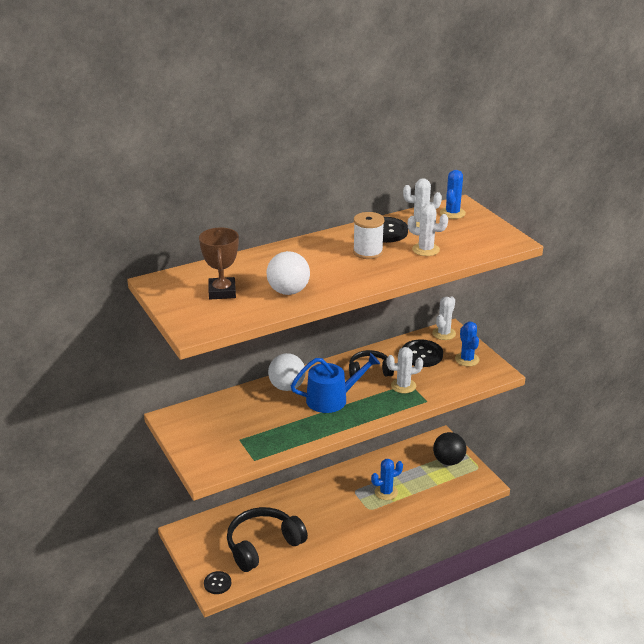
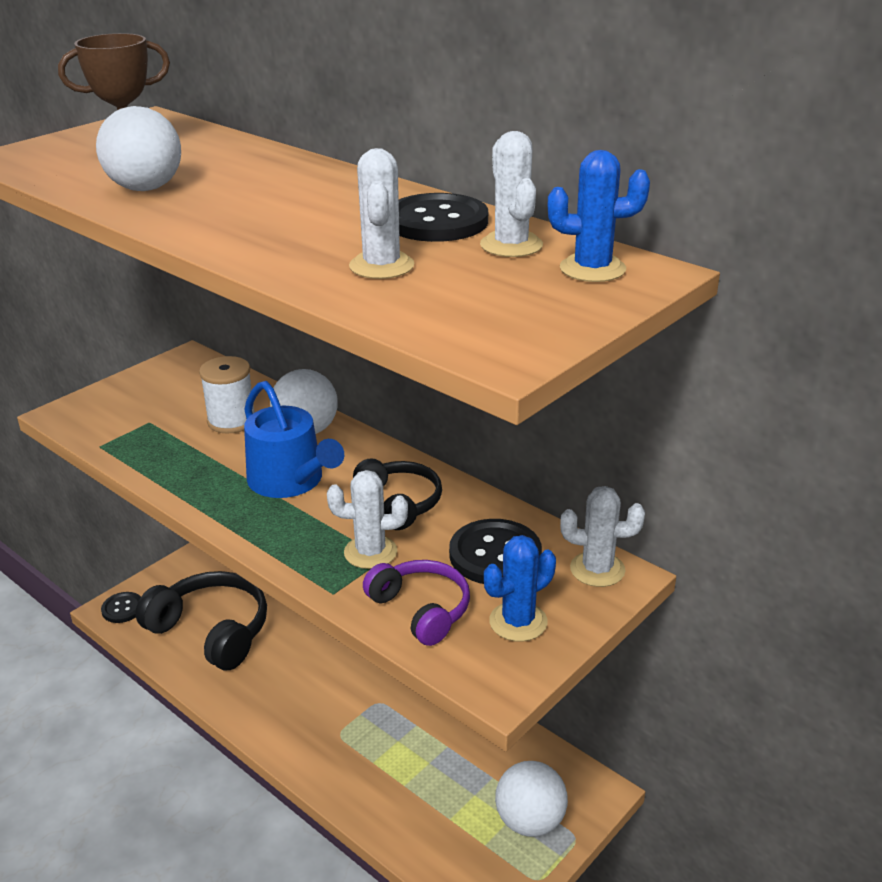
camera: 70 degrees right, 0 degrees up
(368, 252) = (333, 220): white spool -> white spool (231, 421)
(386, 492) = (392, 745): blue cactus -> none
(403, 386) = (370, 552): white cactus -> white cactus turned 60 degrees counterclockwise
(448, 461) = (530, 821): black ball -> white ball
(449, 380) = (421, 609): none -> purple headphones

